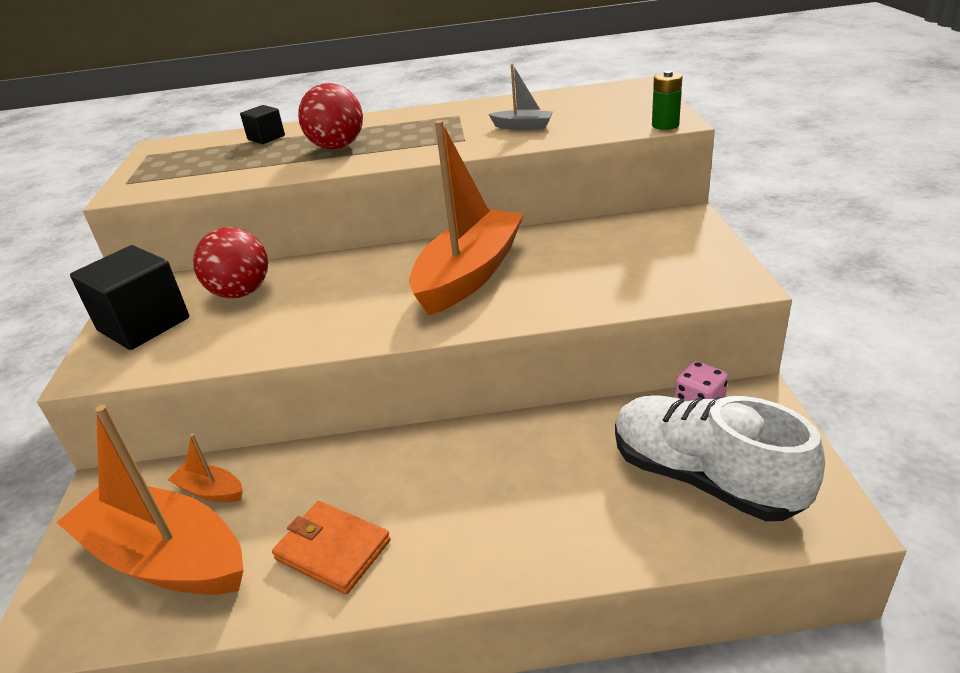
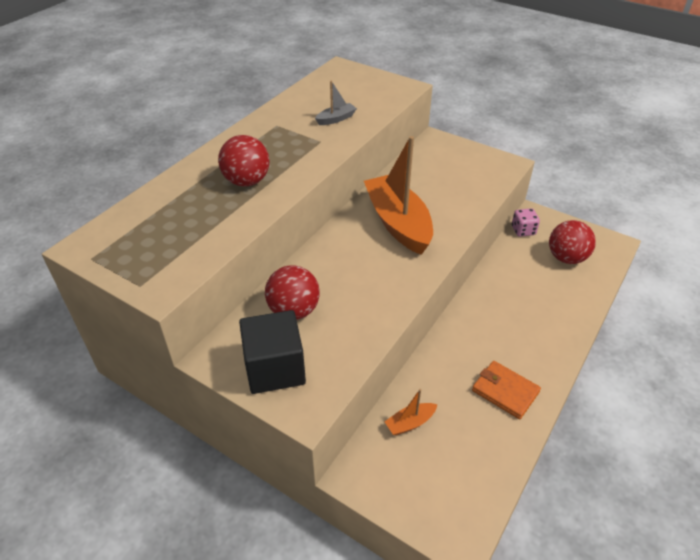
camera: 55 degrees left, 10 degrees up
(165, 557) = (449, 462): orange boat -> none
(266, 138) = (169, 198): black cube -> none
(333, 550) = (505, 391): orange wallet -> orange wallet turned 60 degrees clockwise
(665, 125) = (408, 90): green battery -> none
(703, 478) = (566, 258): white shoe -> red ball

